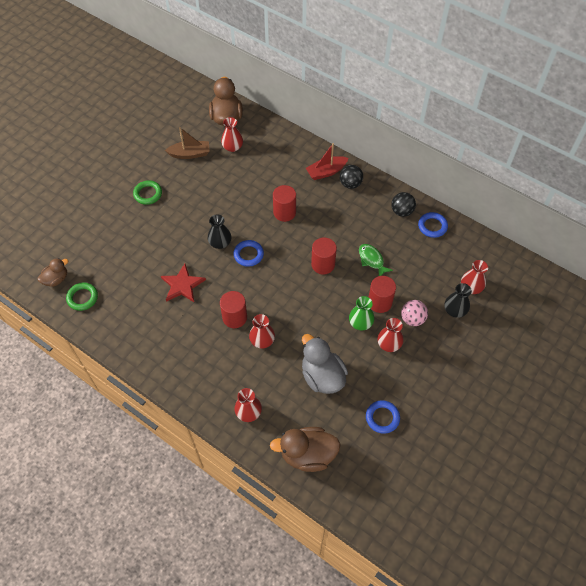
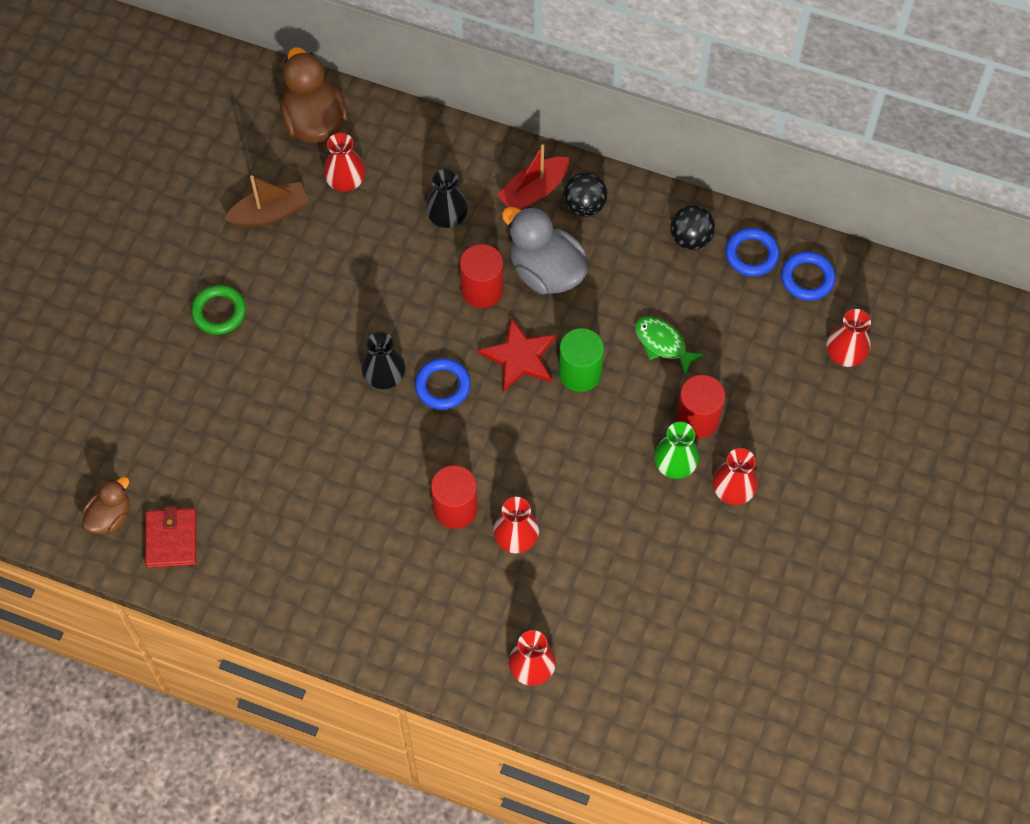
camera: 15 degrees left, 5 degrees up
(82, 298) = (171, 539): green ring -> red wallet
(182, 285) = (343, 472): red star -> red star (520, 357)
(307, 454) = (651, 713): brown duck -> none
(322, 376) = (637, 574): grey duck -> grey duck (545, 271)
(323, 264) = (580, 373): red cylinder -> green cylinder
(382, 418) = (756, 620): blue ring -> blue ring (807, 278)
(412, 319) = (761, 435): pink ball -> none
(455, 310) = (828, 402): black vase -> black vase (447, 216)

